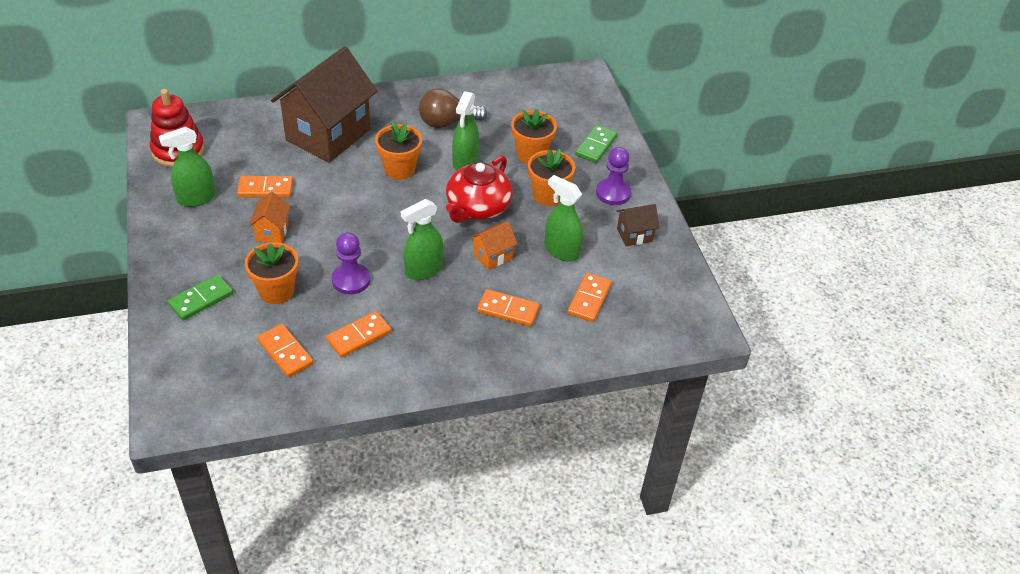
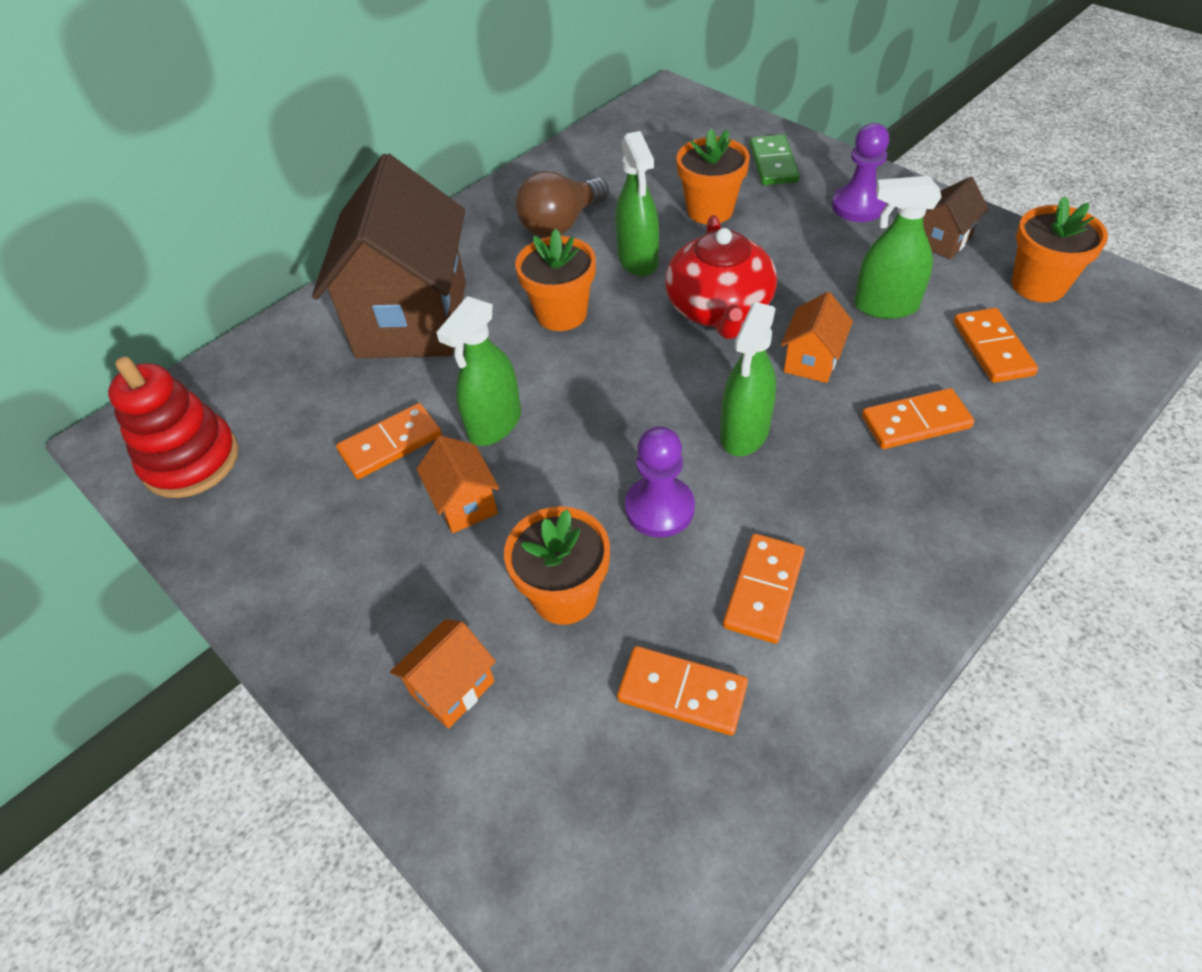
camera: 25 degrees left, 5 degrees up
(196, 198) = (289, 519): green spray bottle -> green spray bottle (494, 424)
(201, 299) = (452, 688): green domino -> orange house
(548, 195) = (788, 247): orange flower pot -> orange flower pot (1038, 285)

